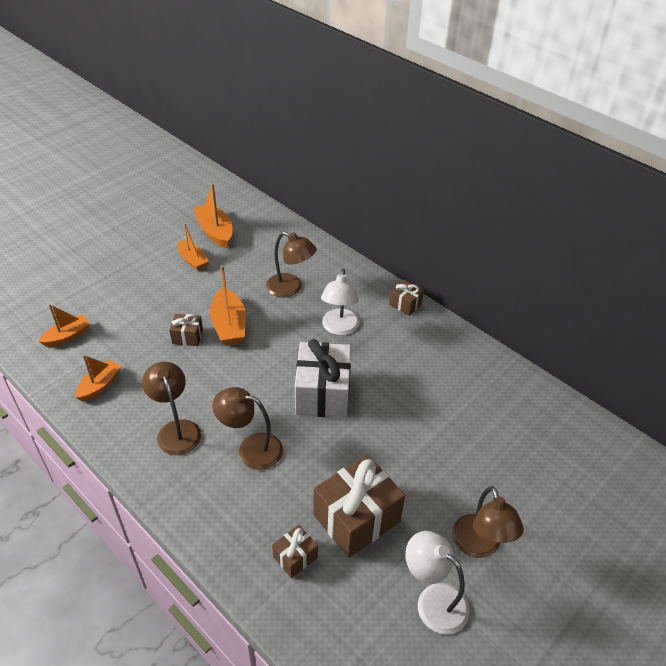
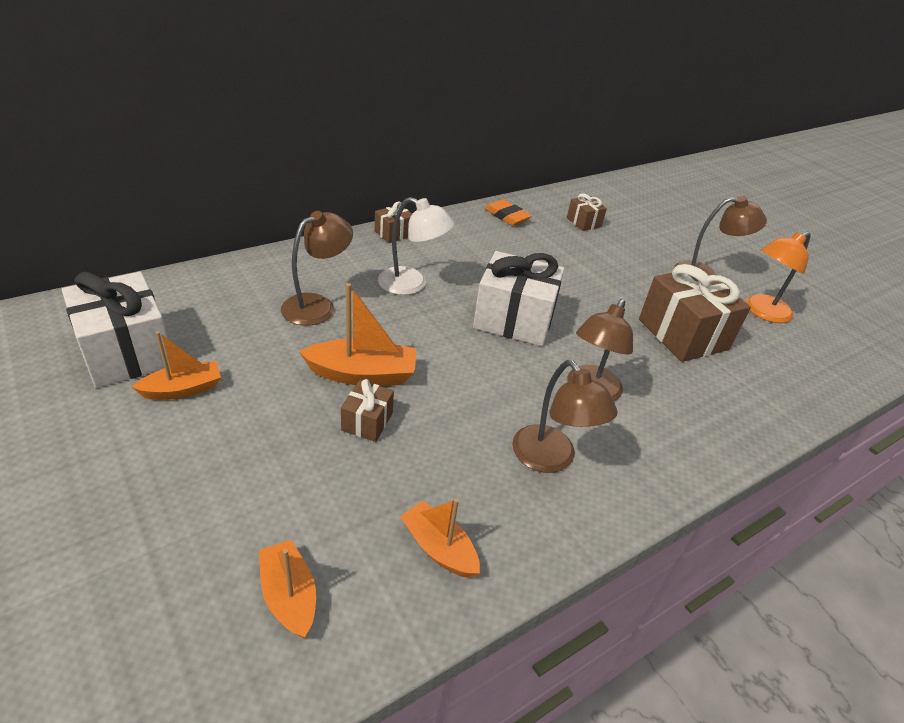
camera: 80 degrees left, 5 degrees down
(176, 430) = (550, 459): brown lamp -> brown lamp turned 105 degrees counterclockwise
(215, 232) = (127, 352): orange boat -> white gift
(295, 557) = (734, 385): brown gift -> brown gift (583, 222)
(433, 600) = (762, 312): white lamp -> orange lamp
(487, 370) = (507, 216): none -> orange eraser

